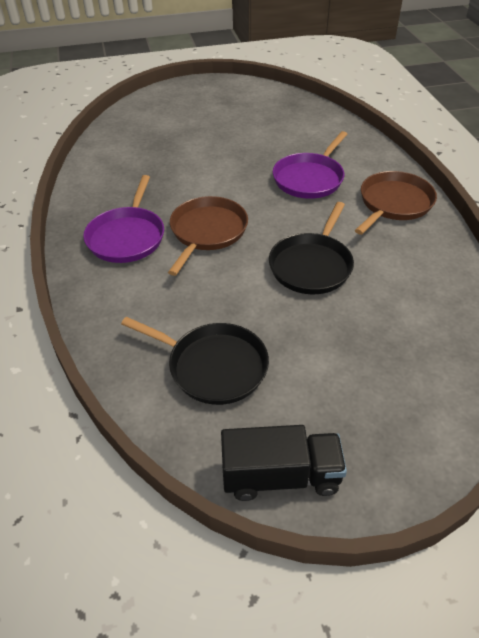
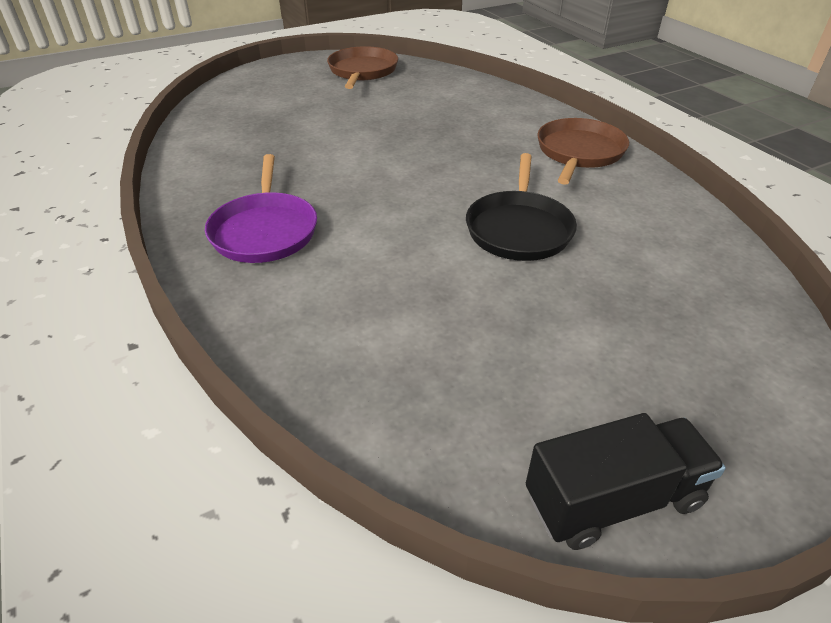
camera: 15 degrees left, 5 degrees down
(207, 232) = (370, 211): brown pan -> brown pan (362, 71)
(213, 366) = (449, 369): black pan -> none
(310, 178) = (470, 139): purple pan -> none

